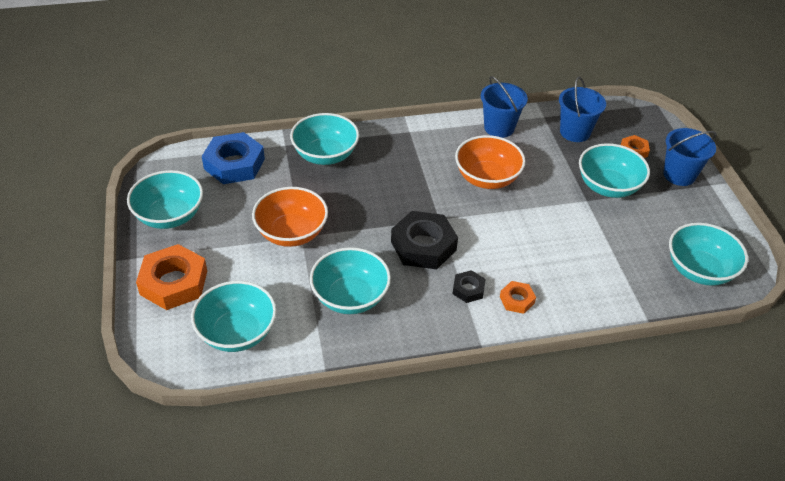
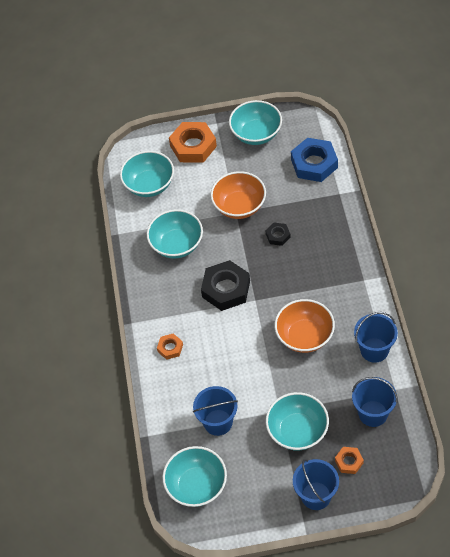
camera: 100 degrees right, 10 degrees up
(325, 155) = (328, 221): turquoise bowl -> none
(468, 289) = (181, 317): black nut -> black nut (278, 236)
(613, 252) = (218, 422): none -> blue bucket

